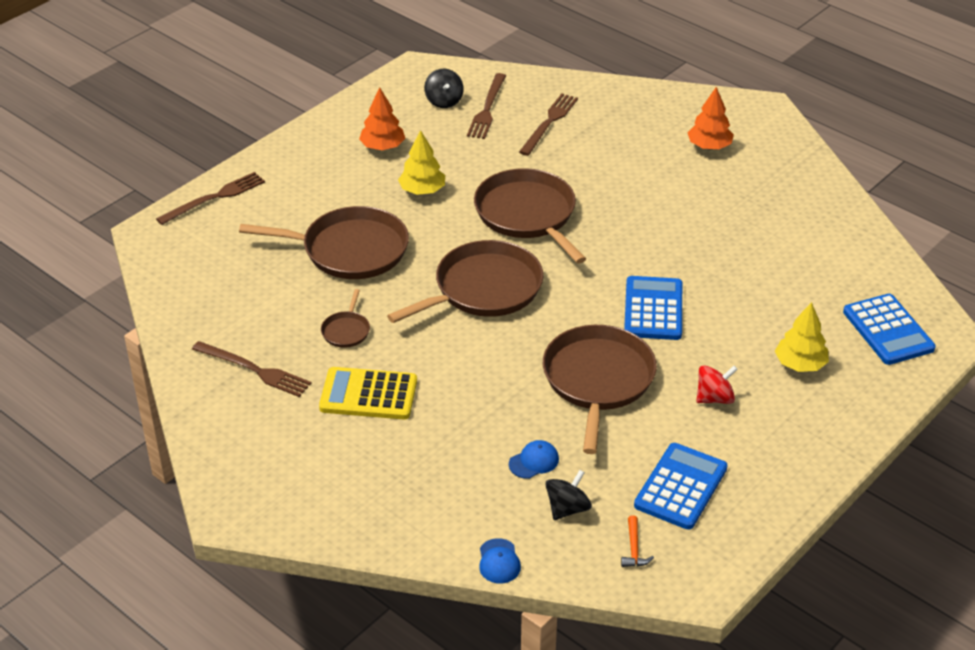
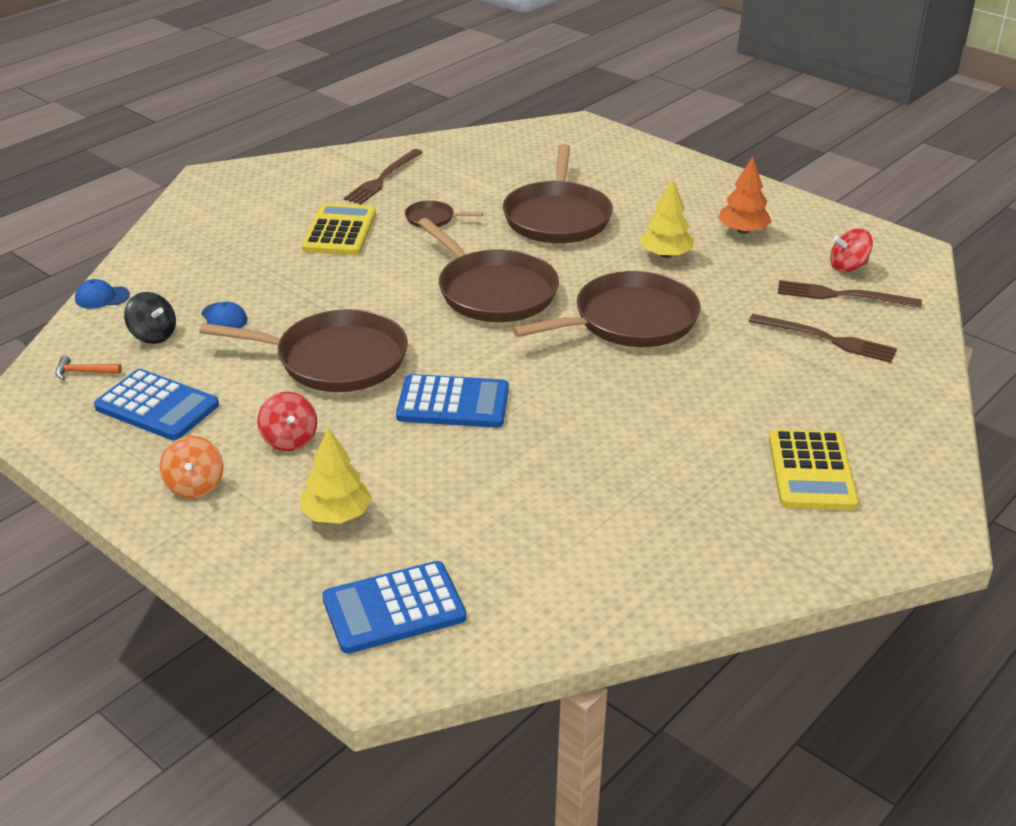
camera: 90 degrees right, 5 degrees down
(214, 198) = (634, 149): brown fork -> none
(444, 101) = (848, 267): black spinning top -> red spinning top
(709, 146) = (811, 471): orange tree -> yellow calculator
(782, 447) = (195, 485): none -> orange spinning top

